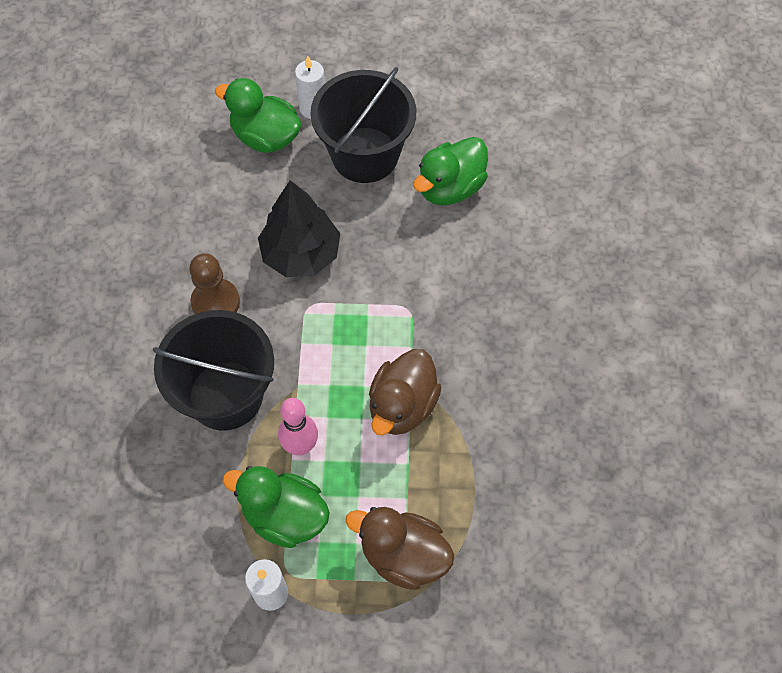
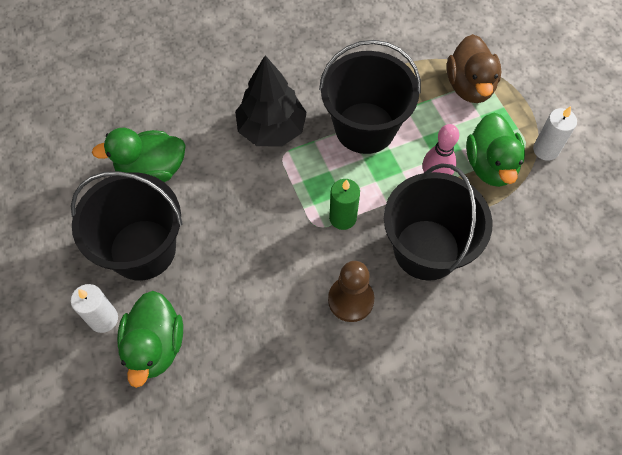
camera: 115 degrees left, 0 degrees up
(301, 254) = (270, 254): black tree -> black tree (271, 129)
(304, 334) = (343, 218): none -> green candle
(402, 406) = (365, 128): brown duck -> black bucket
(450, 188) = (152, 170): green duck -> green duck turned 150 degrees clockwise

